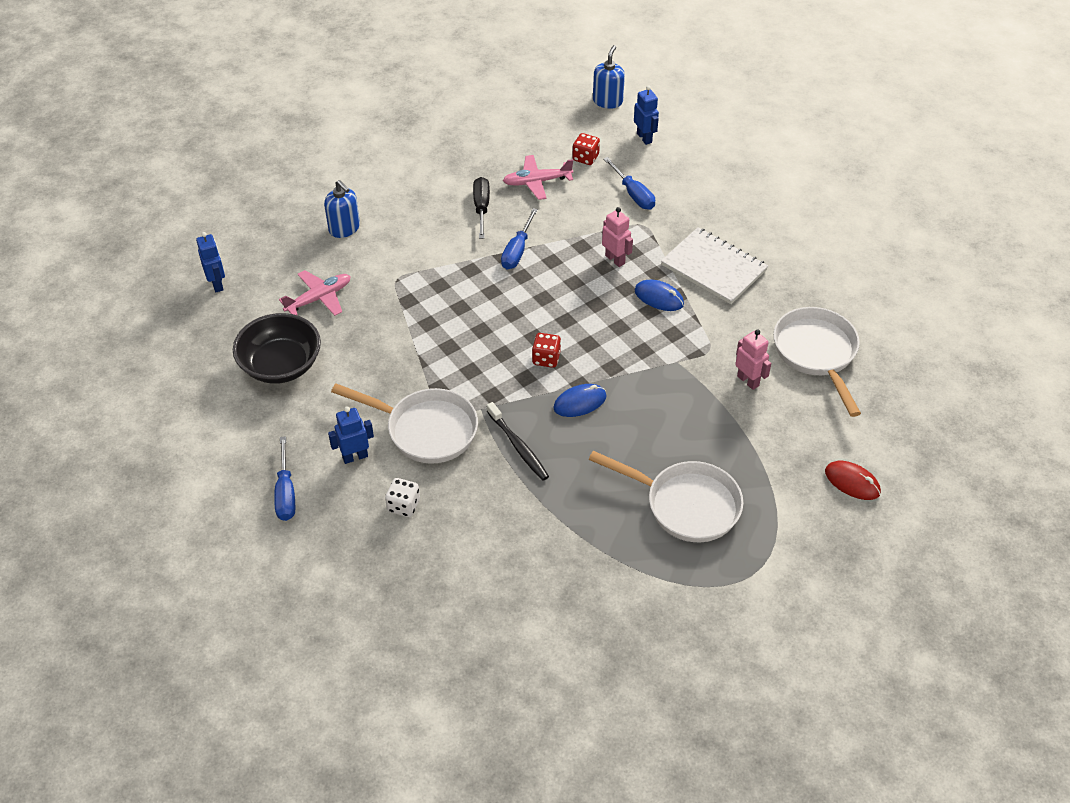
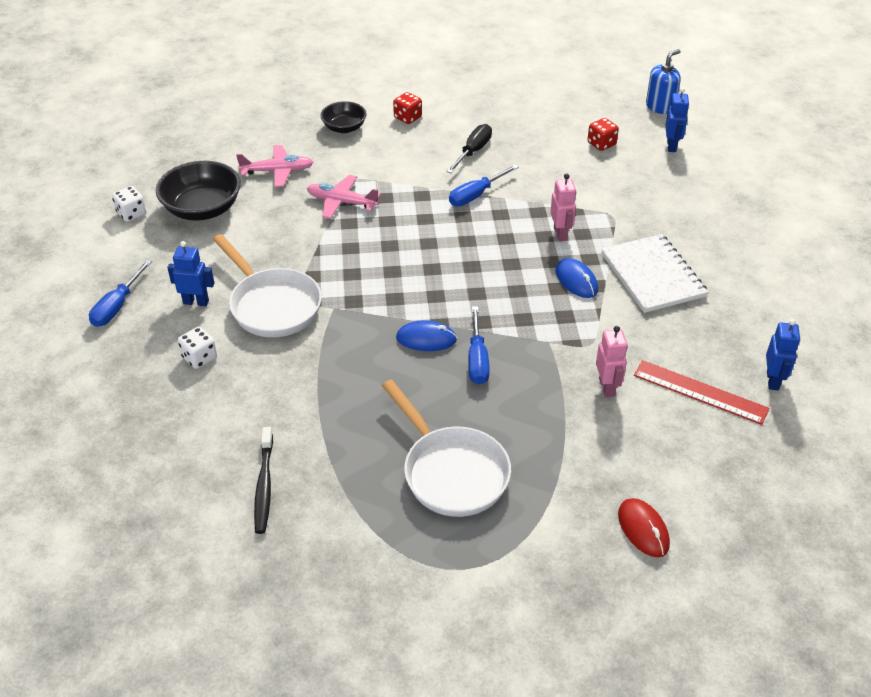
camera: 30 degrees right, 5 degrees down
(215, 398) = (131, 214): none -> white dice
(217, 284) = (209, 133): blue robot -> blue robot (773, 380)
(344, 228) = (344, 128): blue soap dispenser -> black bowl
(518, 446) = (339, 352): black toothbrush -> black toothbrush (264, 485)
(537, 182) = (540, 148): pink plane -> pink plane (341, 202)
(546, 359) = (427, 290): red dice -> red dice (407, 118)
(633, 194) = (623, 187): blue screwdriver -> blue screwdriver (477, 359)
(816, 354) = (700, 392): white pan -> red ruler

